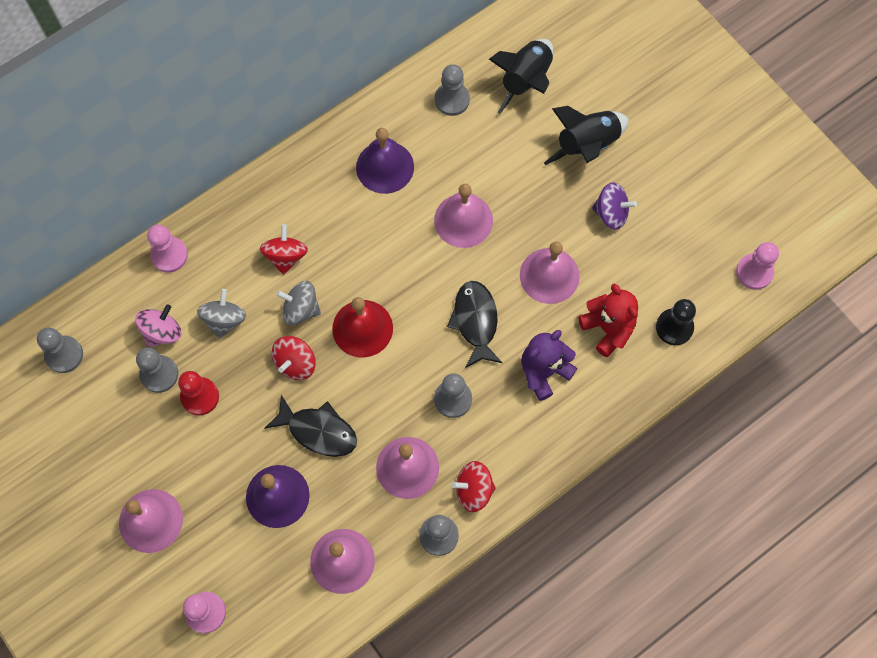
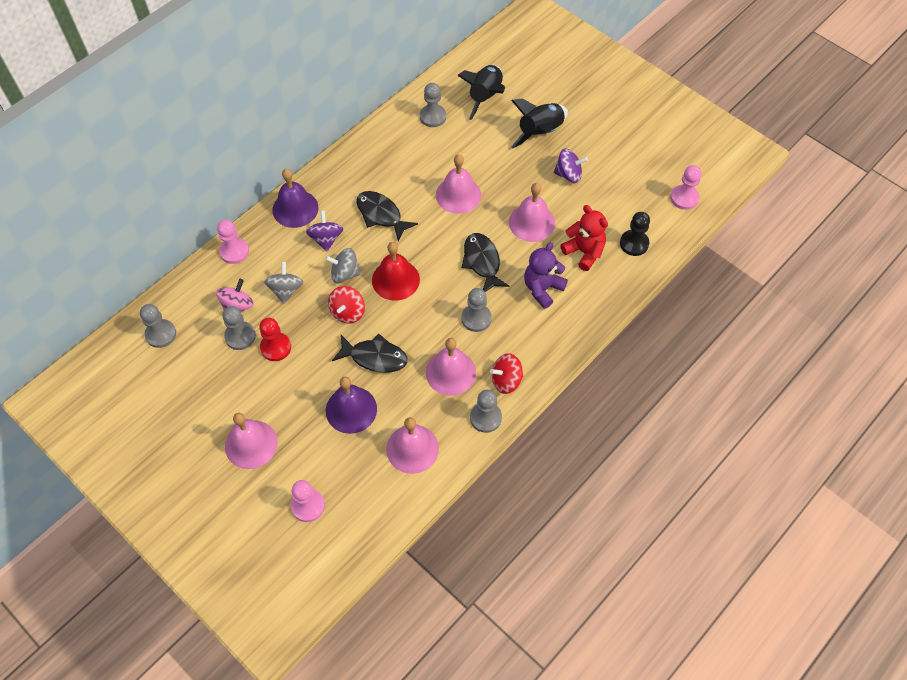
camera: 10 degrees left, 10 degrees down
(286, 256) = (326, 239): red spinning top -> purple spinning top
(360, 233) = (381, 215): none -> black fish
(385, 167) = (391, 168): purple bell -> purple bell (295, 208)

